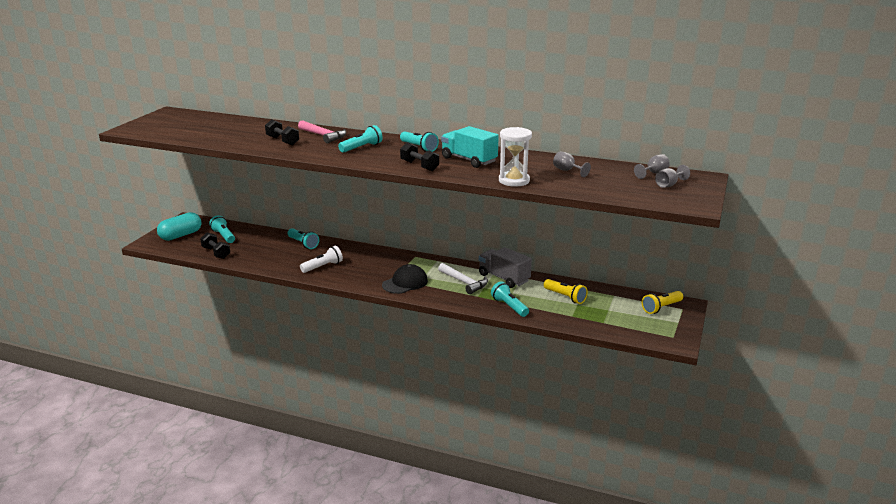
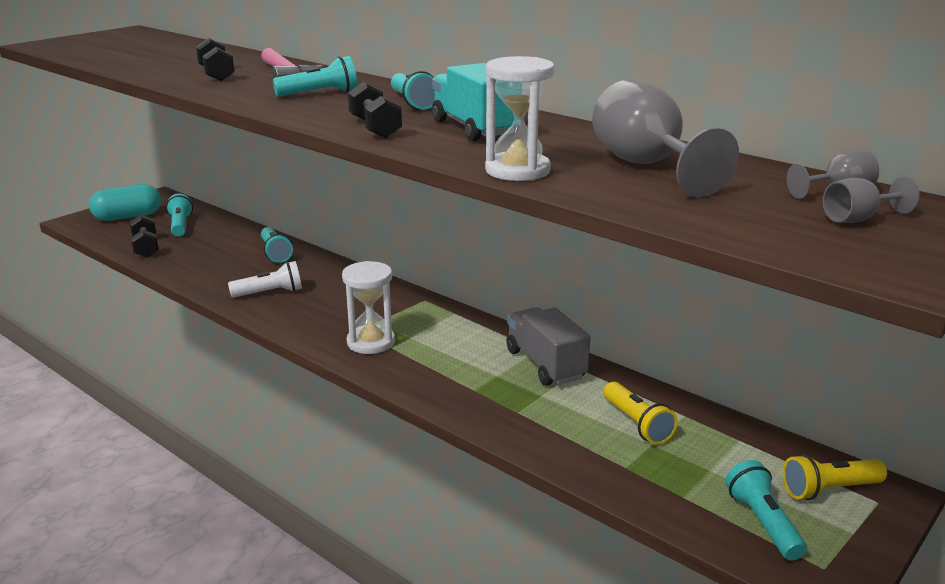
camera: 20 degrees right, 0 degrees up
(405, 283) = (371, 342): black cap -> white hourglass
(464, 282) = (470, 360): white hammer -> none
(509, 306) = (516, 422): turquoise flashlight -> turquoise flashlight (762, 523)
(567, 171) = (647, 166): grey goblet -> grey goblet, size x2.04

